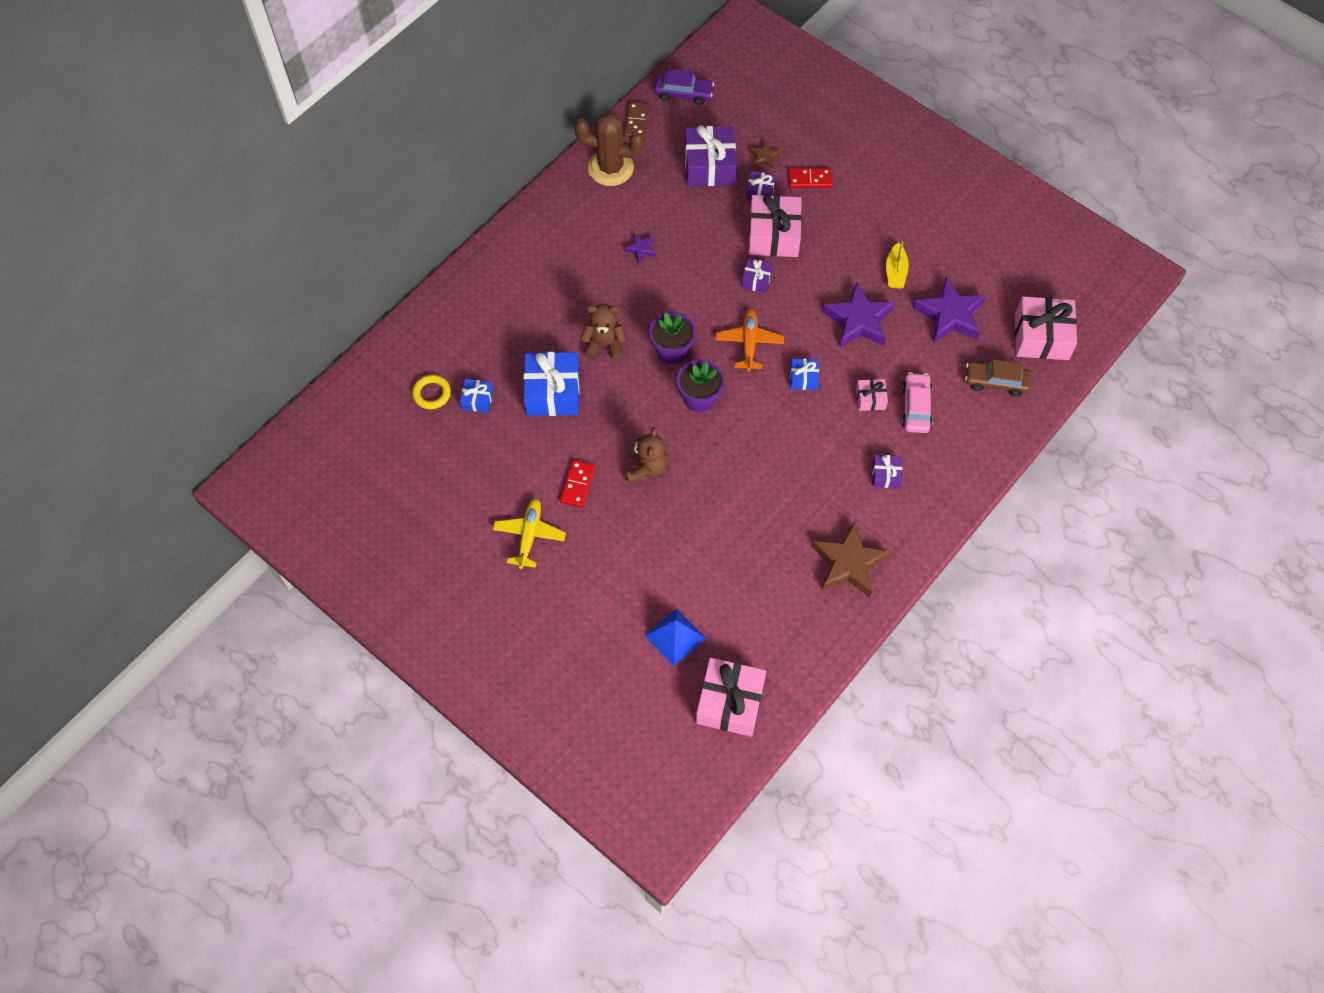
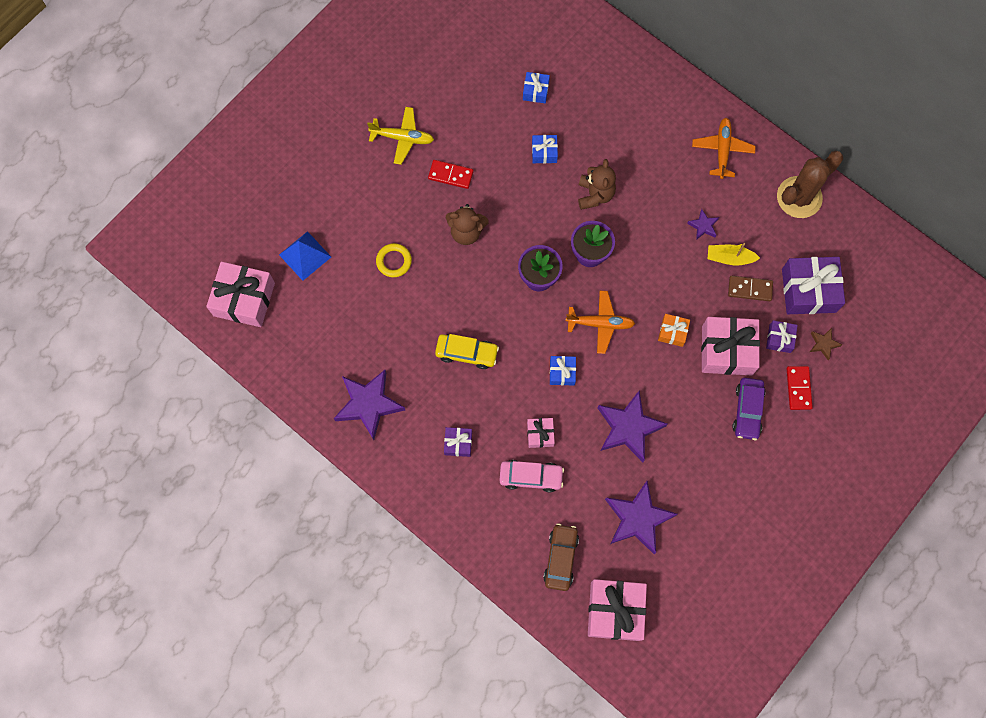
camera: 90 degrees right, 10 degrees up
(432, 394) = (541, 54): yellow ring -> yellow ring (394, 261)
(552, 392) = (544, 152): blue gift -> blue gift, size x0.50
(556, 229) = (722, 150): none -> orange plane
(610, 168) = (799, 197): brown cactus -> brown cactus turned 45 degrees clockwise
(637, 122) = (858, 221): brown domino -> brown domino (750, 289)
(683, 93) = (899, 266): purple car -> purple car (747, 411)
(756, 280) = (672, 332): purple gift -> orange gift
(786, 467) = (467, 353): none -> yellow car
(849, 563) = (369, 404): brown star -> purple star
(895, 272) = (688, 468): yellow boat -> yellow boat (729, 258)

